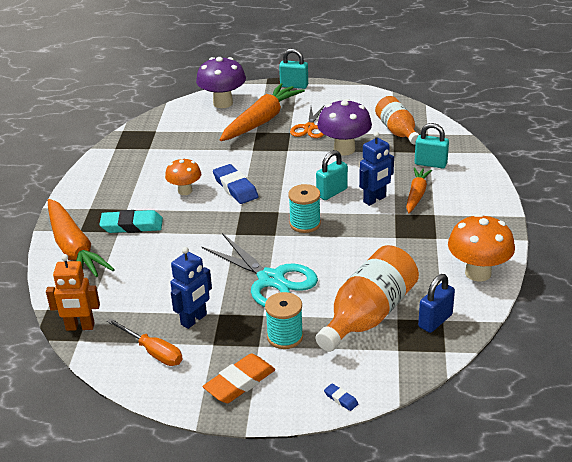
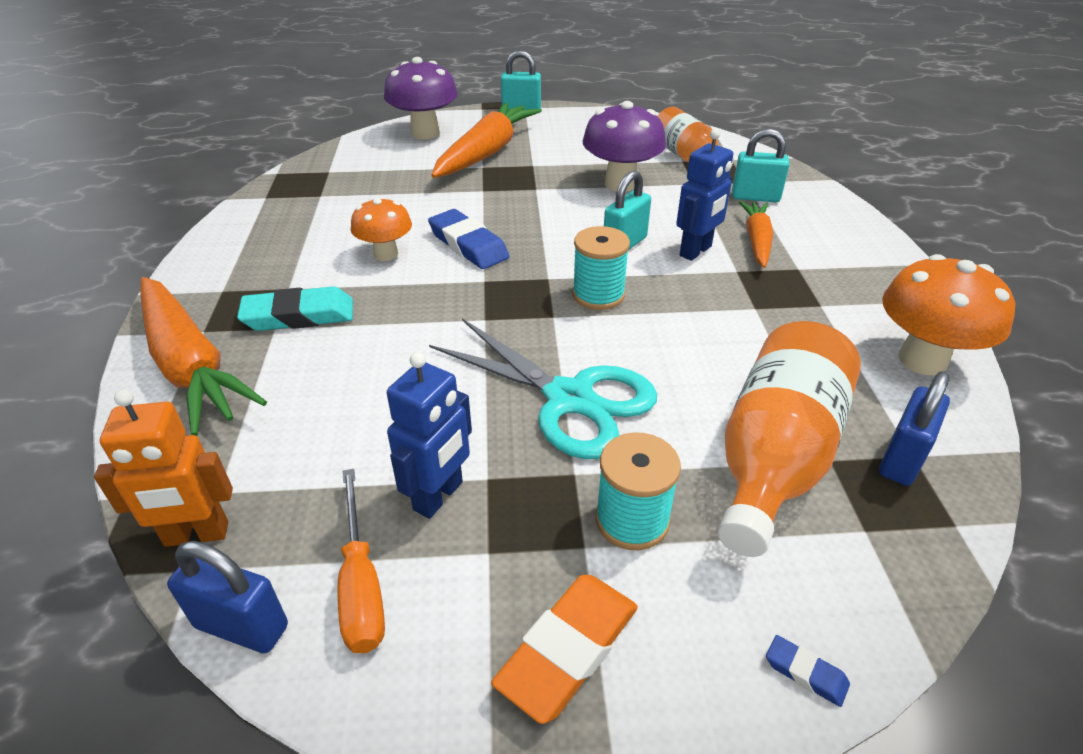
camera: 10 degrees left, 5 degrees up
(100, 362) = (242, 626): none -> blue padlock
(153, 352) = (361, 584): orange screwdriver -> orange screwdriver turned 45 degrees clockwise
(309, 128) = (559, 159): orange scissors -> none

